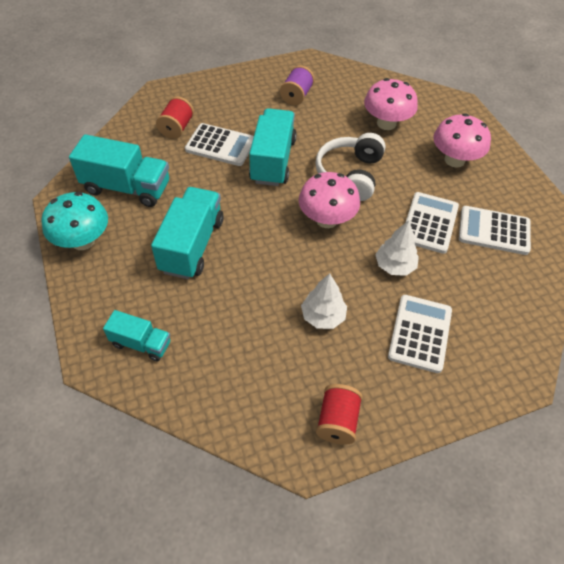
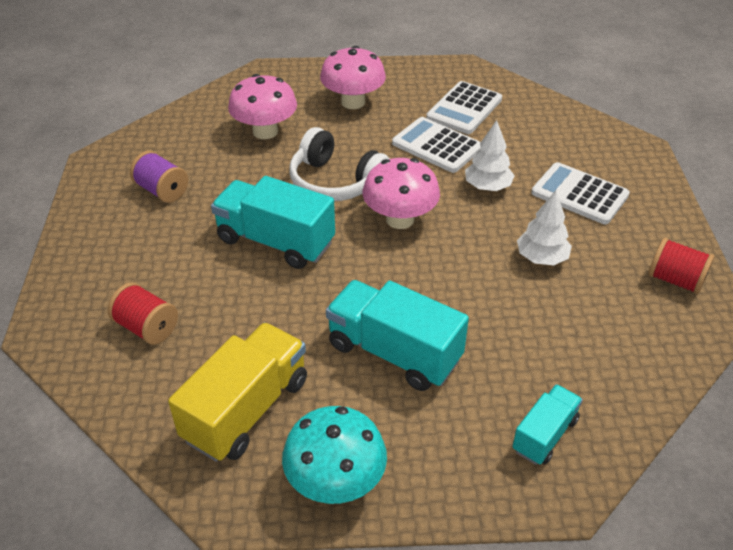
camera: 70 degrees left, 10 degrees down
(127, 188) = (246, 409): turquoise truck -> yellow truck
(220, 145) = (215, 286): white calculator -> none

